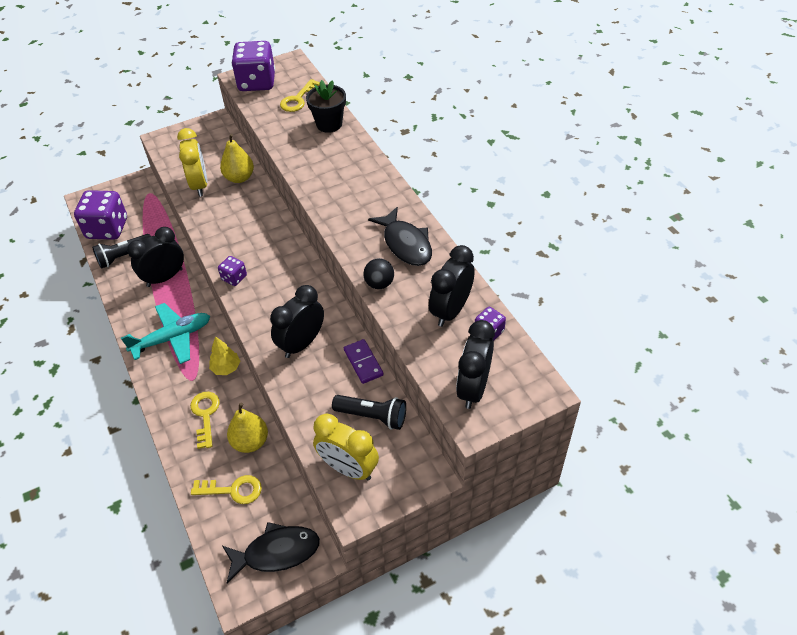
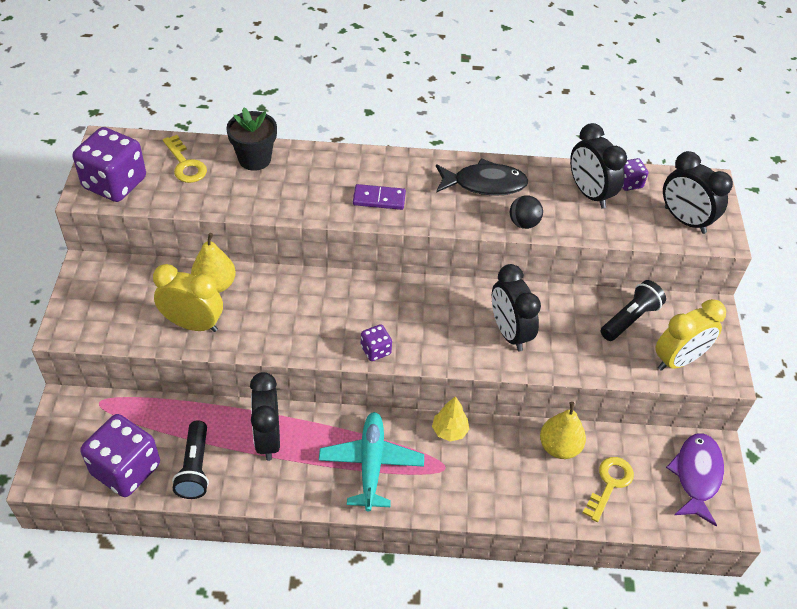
camera: 65 degrees left, 0 degrees up
(205, 415) = (502, 473): yellow key -> none
(277, 552) = (696, 475): black fish -> purple fish
(363, 362) = (563, 298): purple domino -> purple domino (379, 199)

